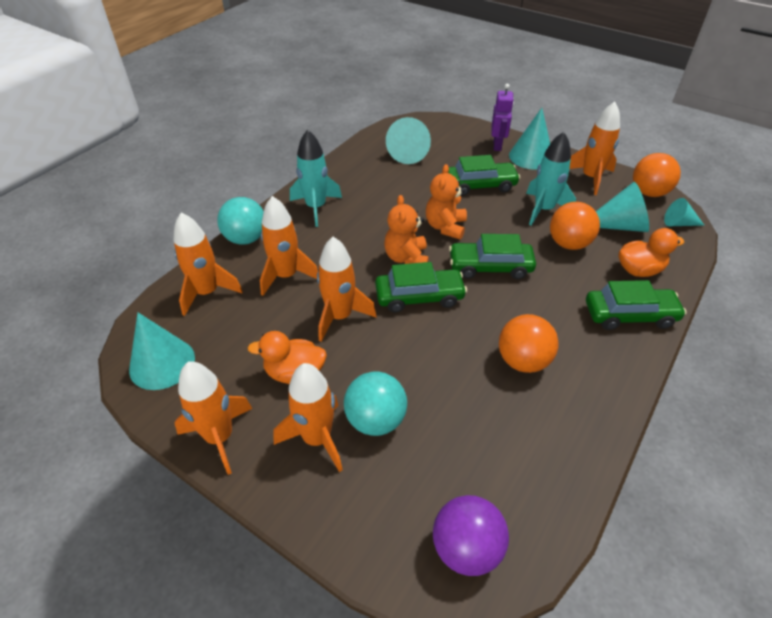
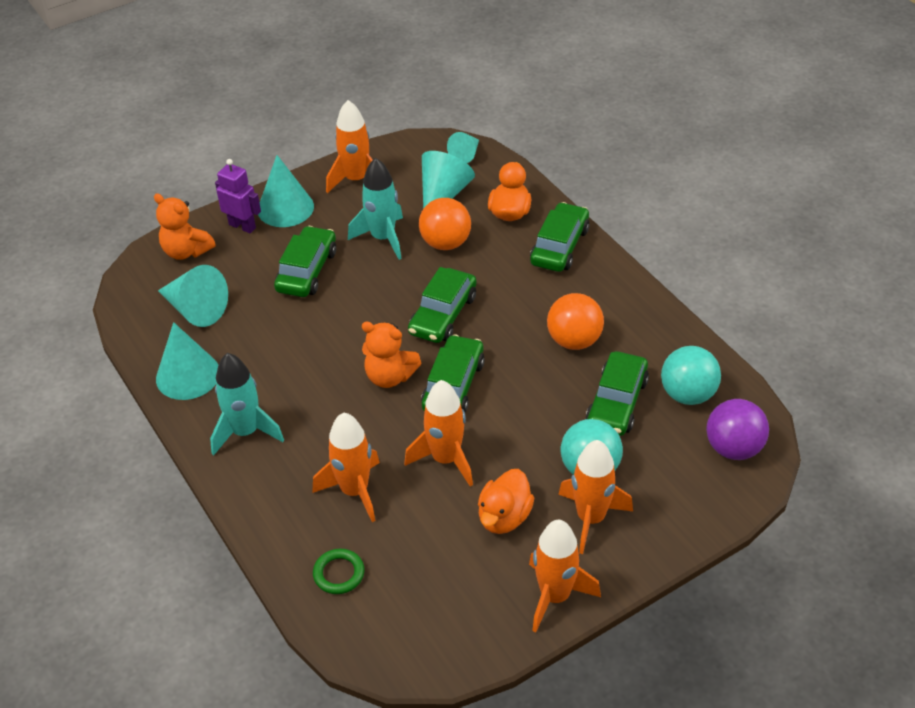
camera: 65 degrees left, 0 degrees up
(162, 363) = (431, 634): turquoise cone -> turquoise cone (188, 375)
(207, 292) = (339, 574): orange rocket -> green ring
(246, 239) = (261, 516): turquoise ball -> turquoise ball (687, 394)
(445, 227) = (359, 326): orange teddy bear -> orange teddy bear (186, 251)
(467, 417) = (616, 402): none -> green car
(648, 193) = (409, 151): orange ball -> none

